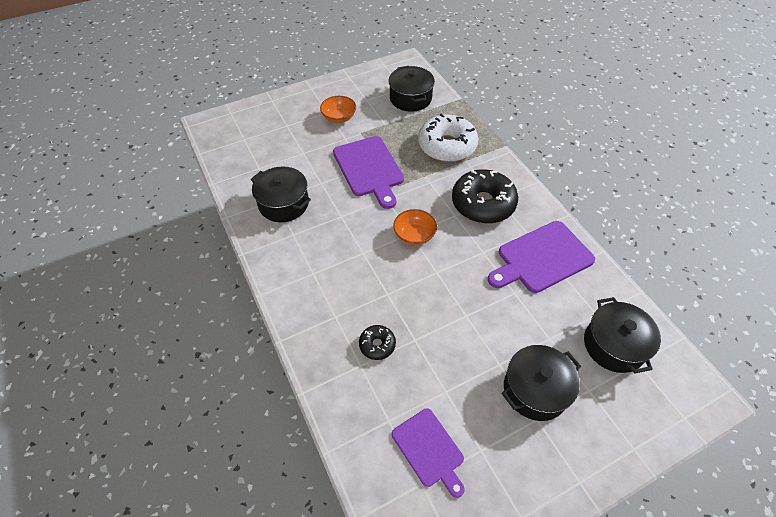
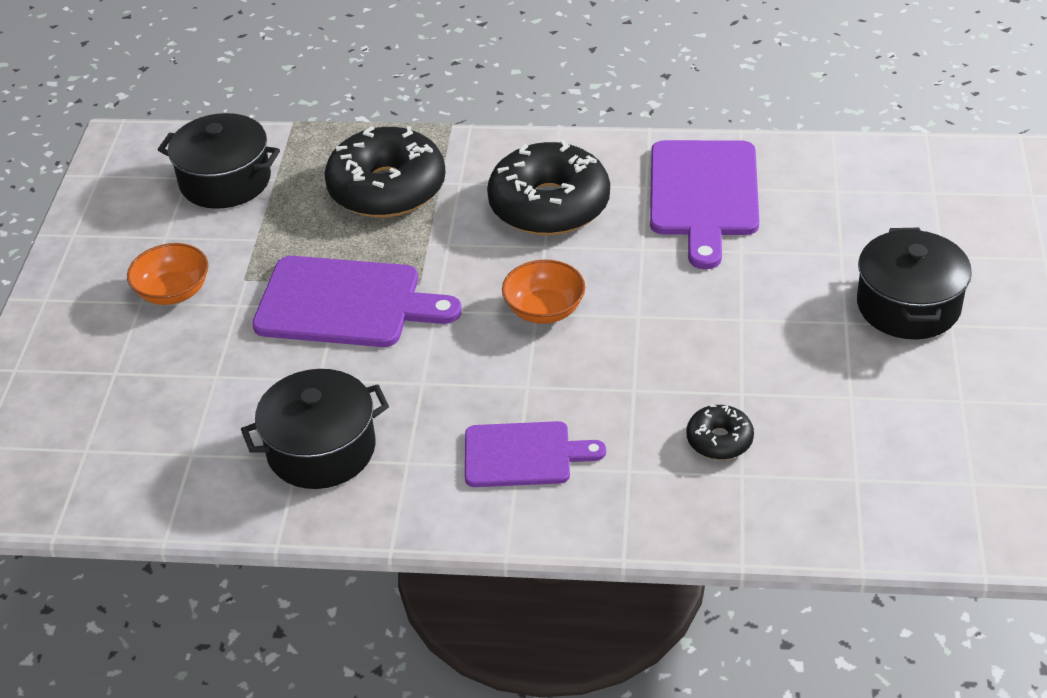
camera: 55 degrees left, 10 degrees down
(429, 449) = (928, 453): purple cutting board -> purple cutting board (523, 455)
(447, 146) = (387, 188): white donut -> black donut
(614, 345) = (893, 199): black pot -> none

